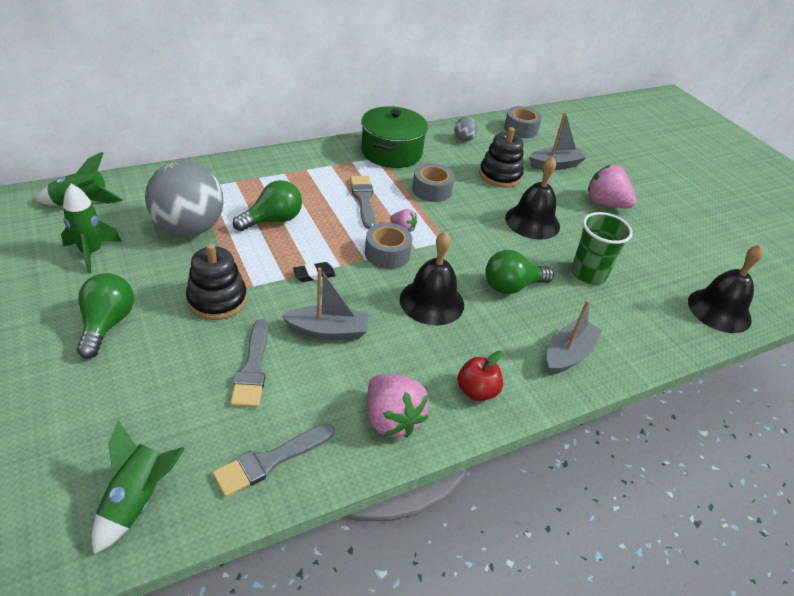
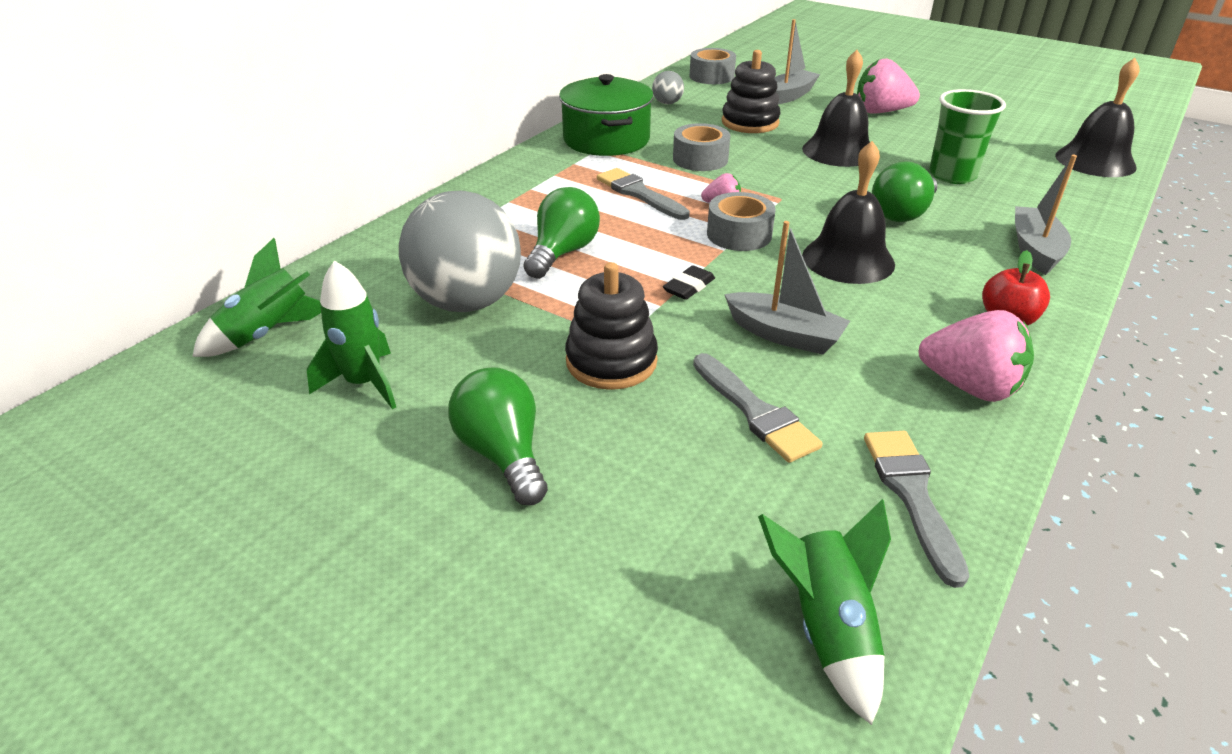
camera: 25 degrees left, 5 degrees down
(270, 461) = (912, 495): grey brush -> grey brush turned 150 degrees clockwise
(328, 331) = (784, 335): grey boat -> grey boat turned 60 degrees clockwise

